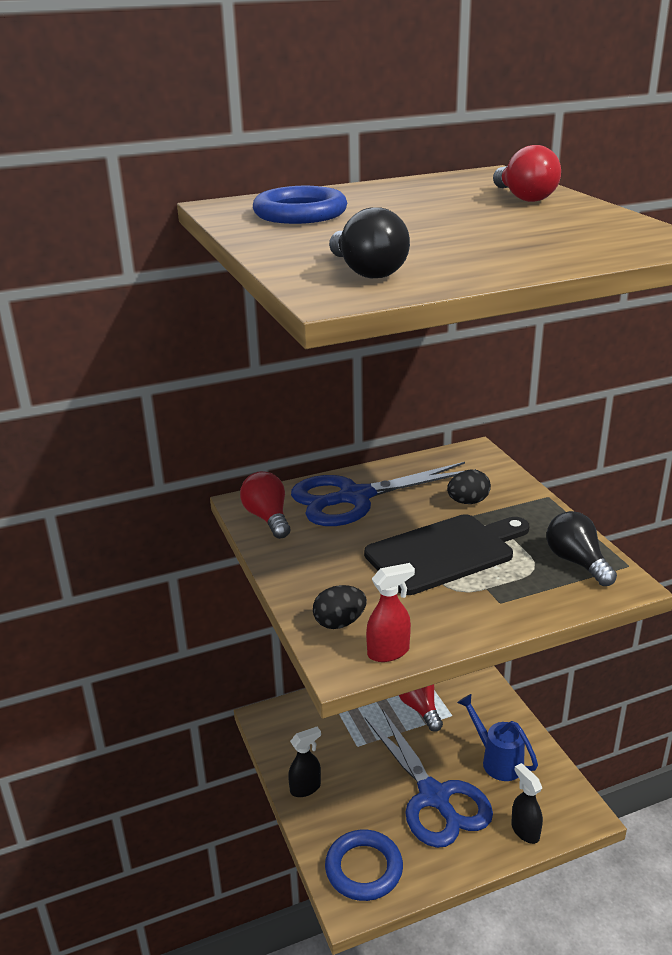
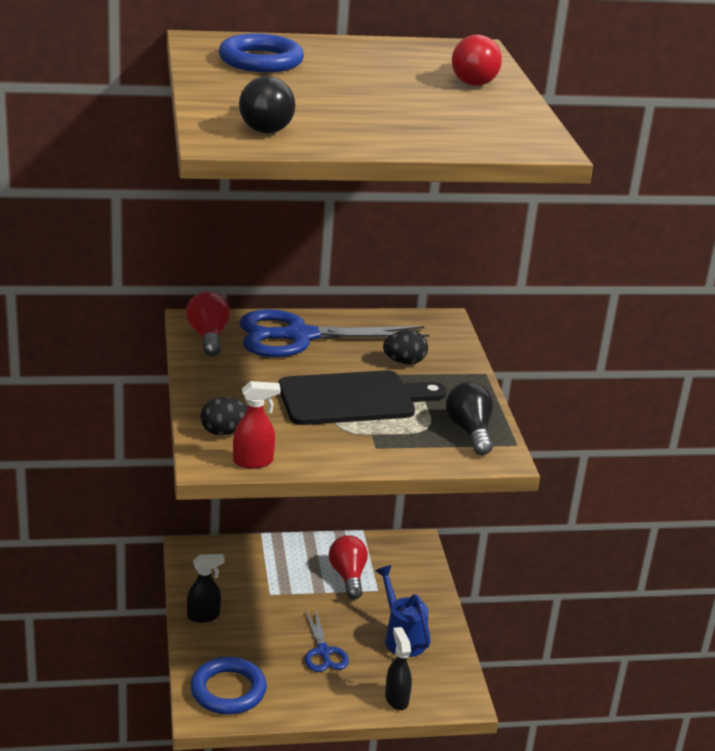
camera: 10 degrees right, 0 degrees up
(434, 797) = (323, 652): blue scissors -> blue scissors, size x0.51

